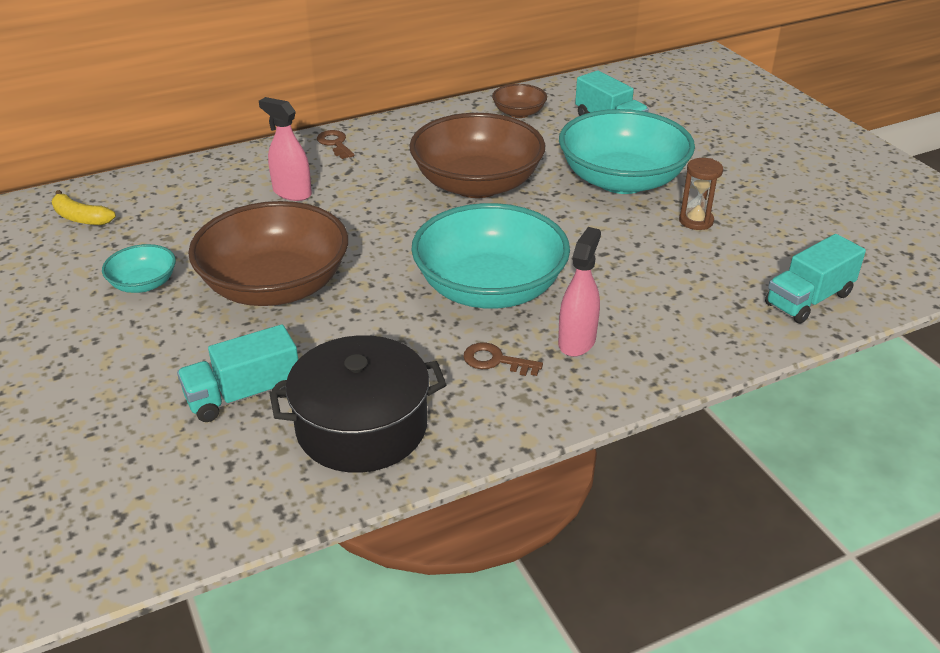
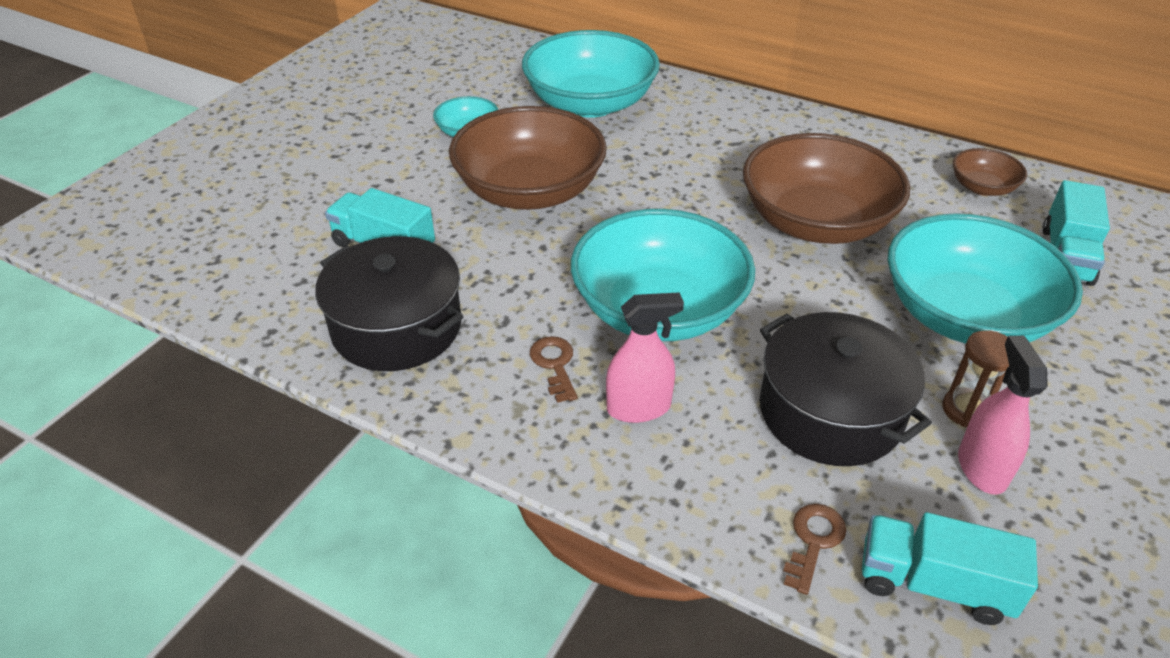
camera: 55 degrees right, 5 degrees up
(80, 218) = (514, 65): yellow banana -> none
(201, 207) = (590, 103): none -> turquoise bowl
(292, 193) = (664, 133): pink spray bottle -> pink spray bottle (981, 468)
(335, 143) = (765, 115): brown key -> brown key (813, 541)
(653, 267) = (830, 412): none -> black pot

